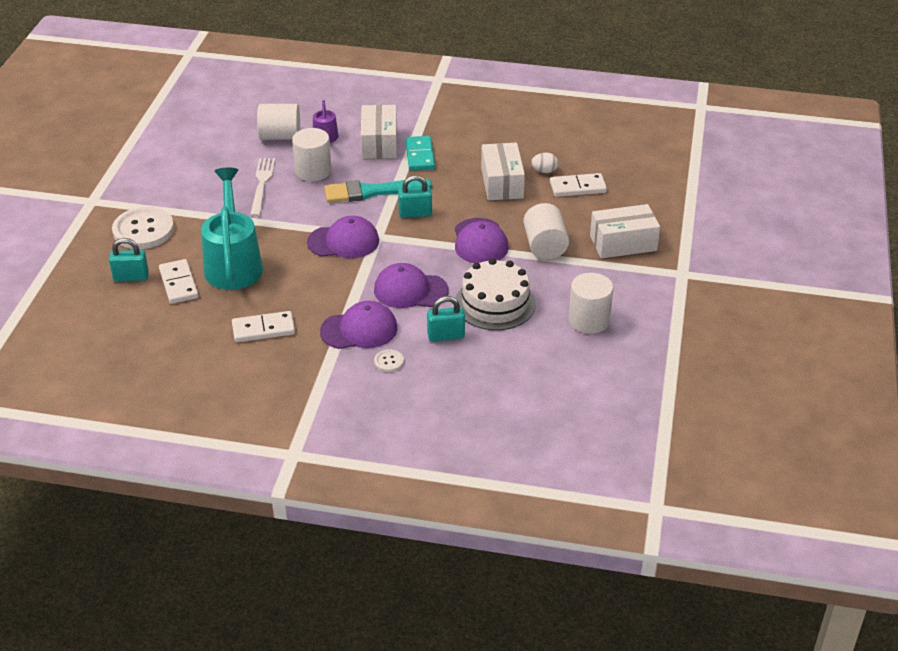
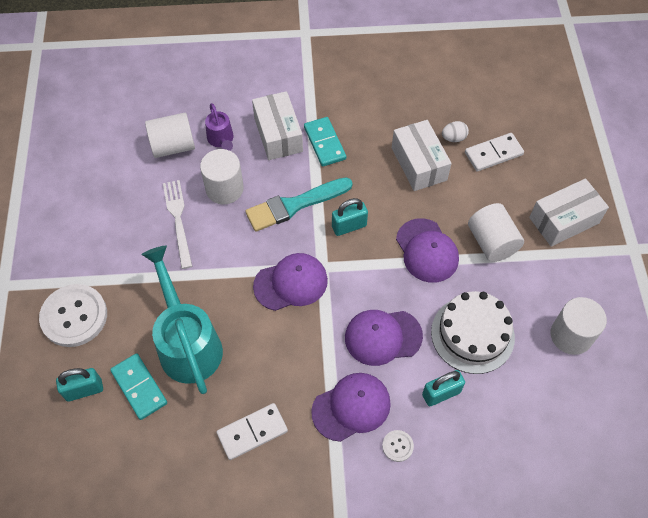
camera: 15 degrees left, 20 degrees up
(179, 284) = (139, 387): white domino -> turquoise domino

